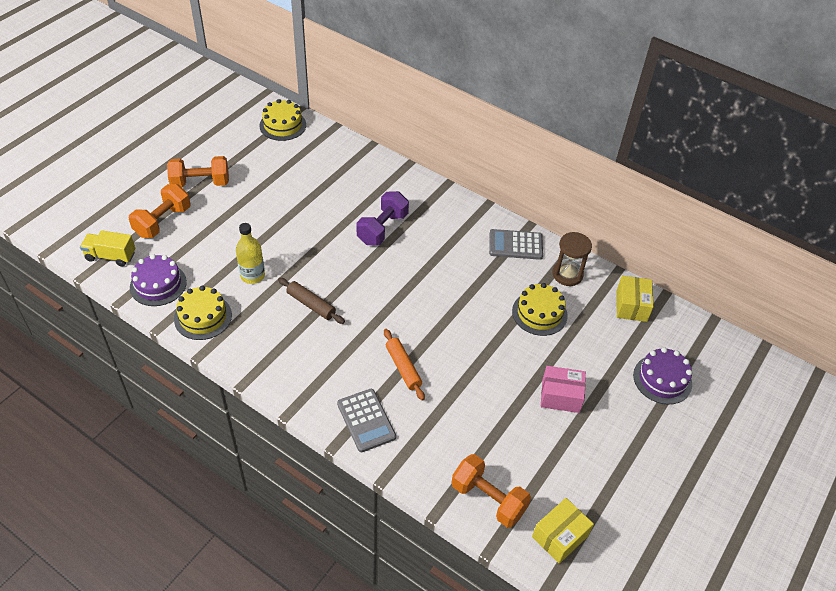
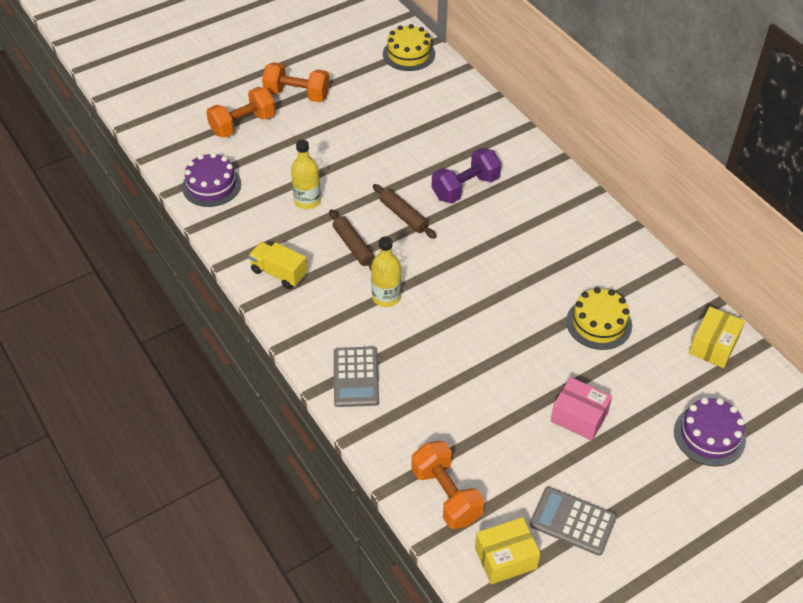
camera: 25 degrees right, 0 degrees up
(110, 256) = (179, 146): yellow truck -> yellow truck (279, 273)
(203, 317) = (240, 228): yellow cake -> none
(342, 266) = (403, 216): none -> brown rolling pin
(360, 342) = (386, 297): none -> yellow bottle
(403, 367) = (419, 336): orange rolling pin -> none
(515, 245) = (607, 243): grey calculator -> grey calculator (572, 521)
(567, 274) = (653, 291): brown hourglass -> none

